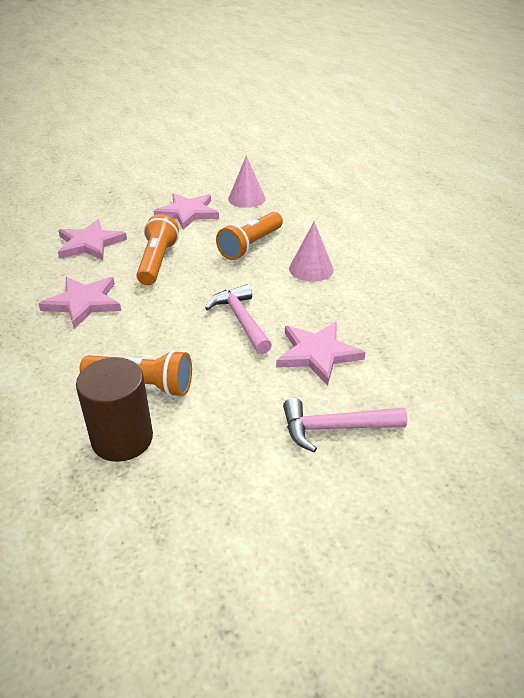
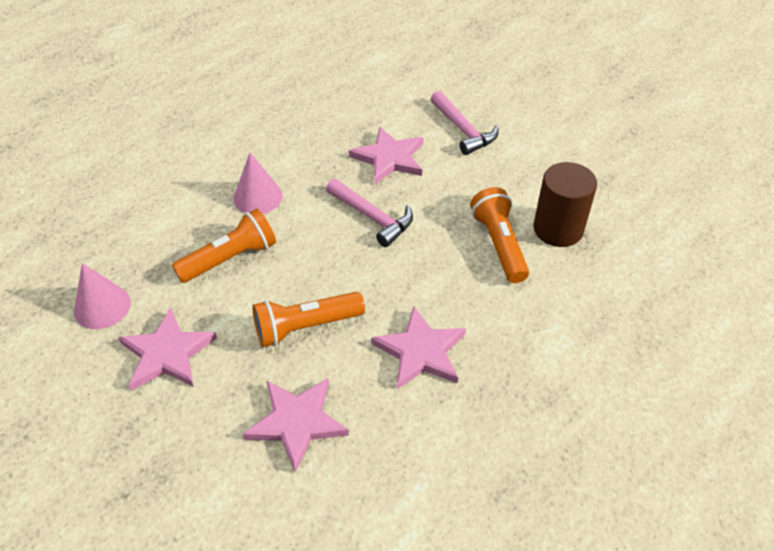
camera: 115 degrees left, 10 degrees up
(241, 320) = (372, 217): pink hammer -> pink hammer turned 90 degrees counterclockwise
(251, 246) = (230, 258): orange flashlight -> orange flashlight turned 45 degrees counterclockwise

